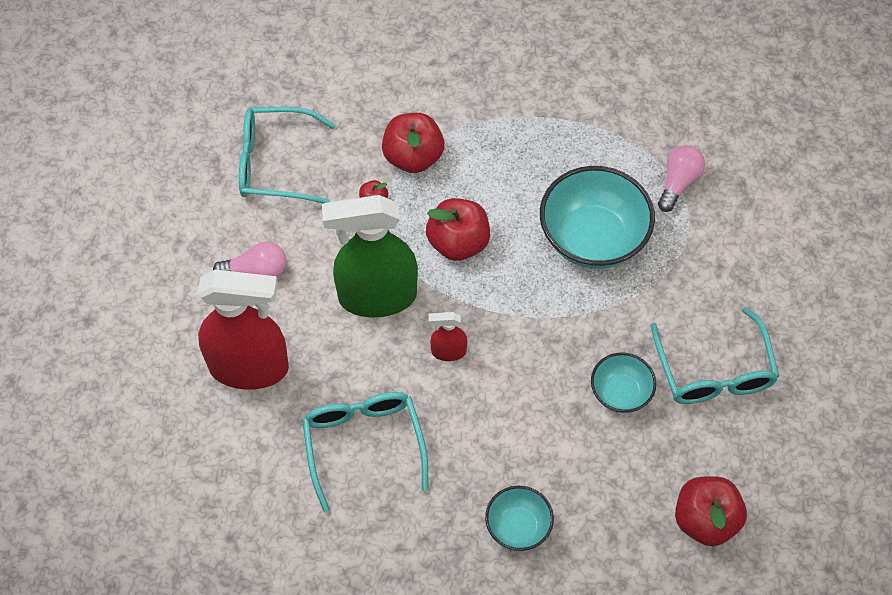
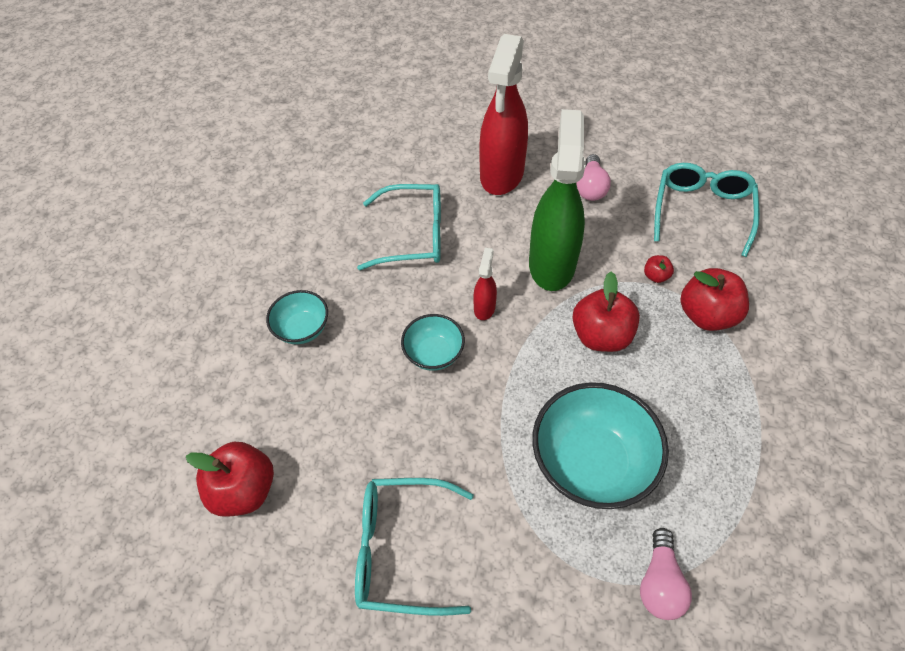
camera: 105 degrees right, 5 degrees down
(620, 393) = (403, 444): turquoise bowl -> turquoise bowl (434, 353)
(678, 183) = (660, 582): pink light bulb -> pink light bulb turned 60 degrees clockwise

